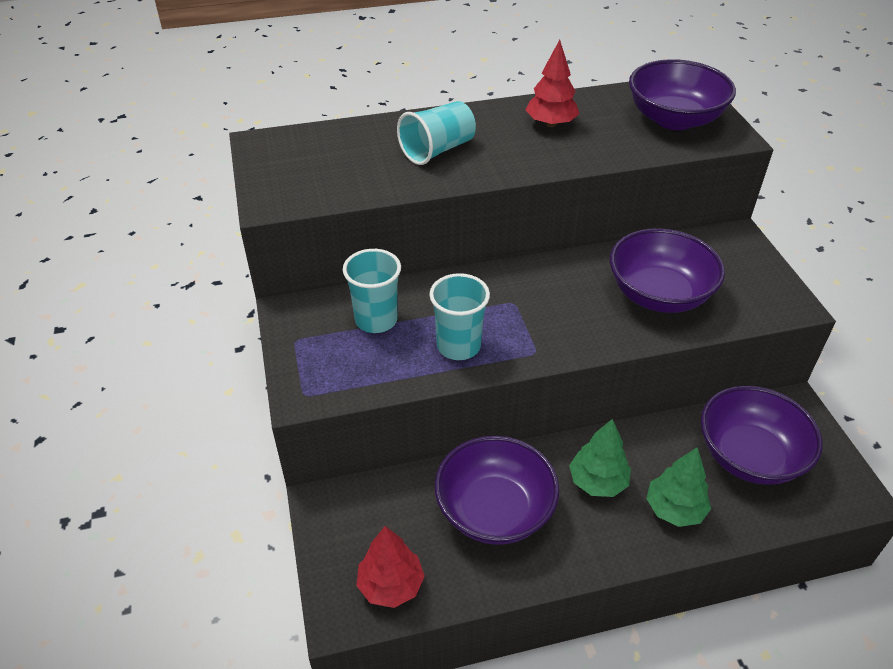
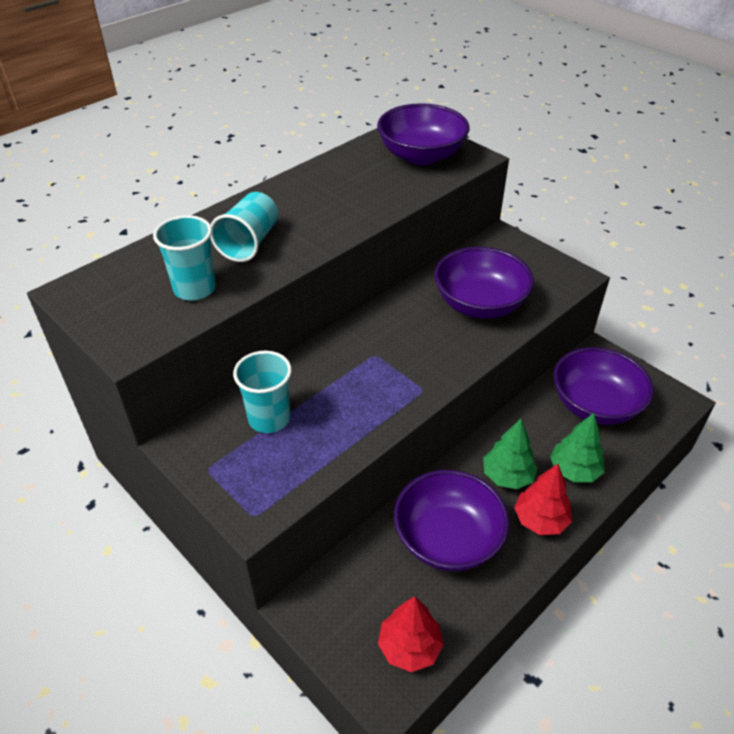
camera: 30 degrees left, 0 degrees up
(458, 346) = (357, 411): turquoise cup -> turquoise cup (194, 289)
(551, 124) = (328, 189): red tree -> red tree (540, 520)

